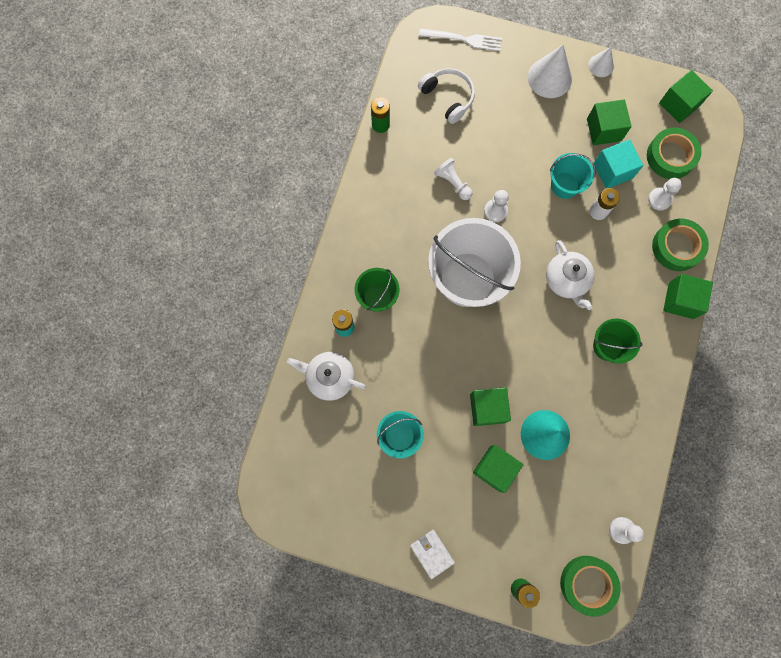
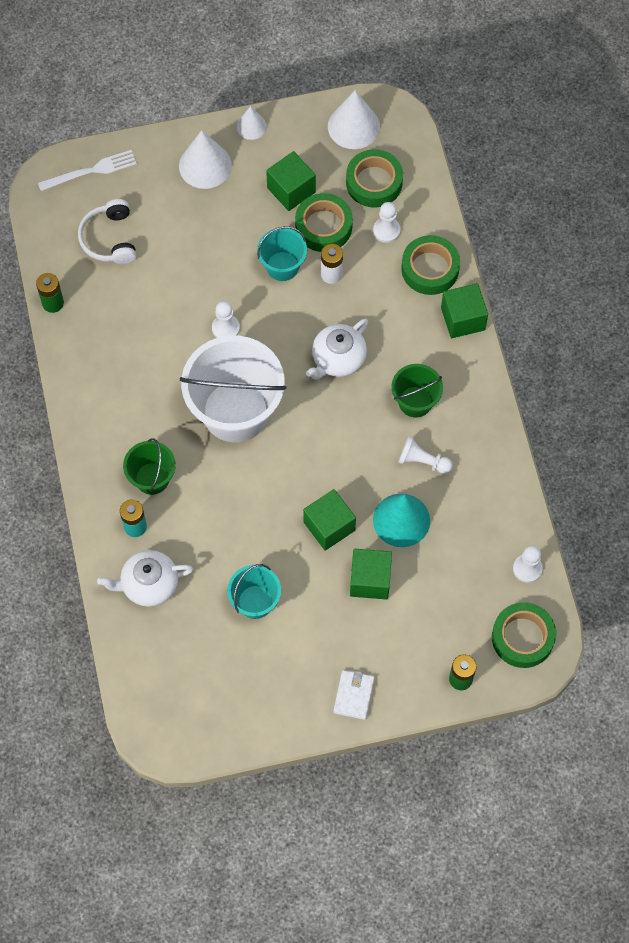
camera: 30 degrees left, 10 degrees down
(432, 553) = (354, 695): white wallet -> white wallet turned 75 degrees clockwise
(448, 97) = (109, 239): white headphones -> white headphones turned 120 degrees counterclockwise
(453, 183) = (165, 323): white pawn -> white pawn (422, 461)
(566, 280) = (338, 359): white teapot -> white teapot turned 90 degrees clockwise
(613, 171) = (323, 226): turquoise cube -> green tape
(679, 104) = (353, 126): green cube -> white cone

